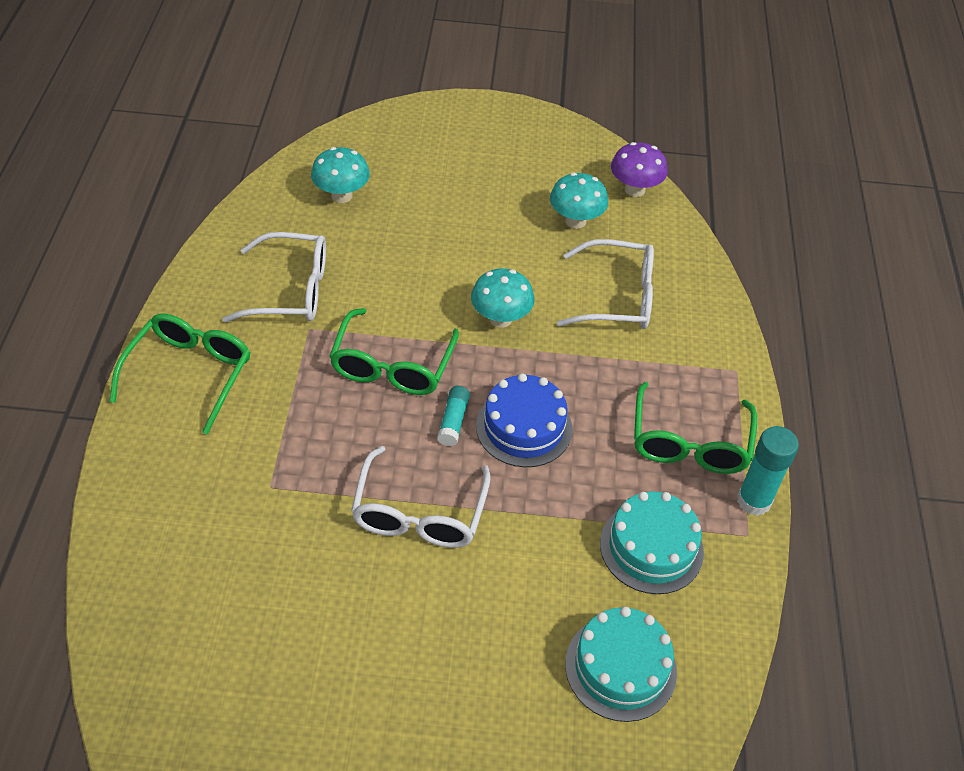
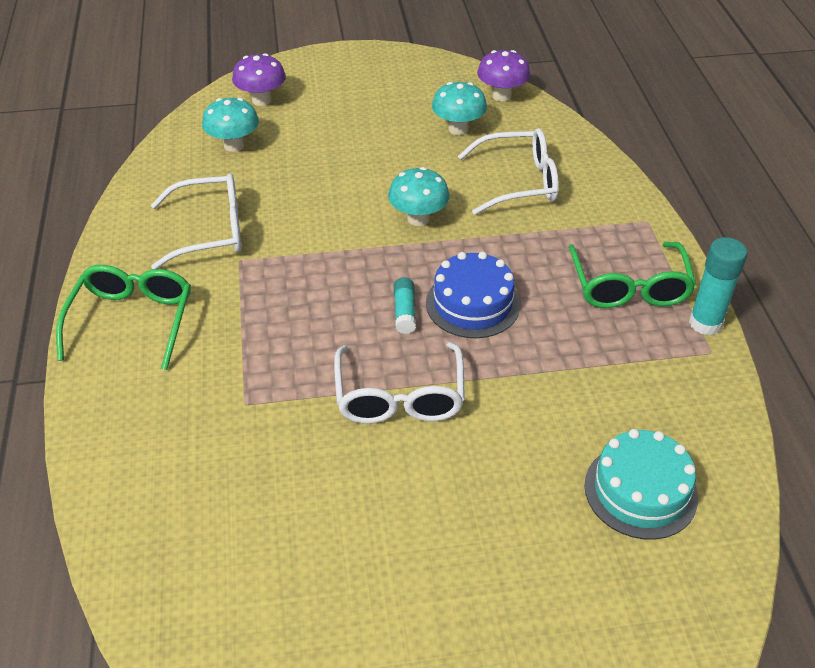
camera: 10 degrees left, 5 degrees down
(384, 147) = (261, 100): none -> purple mushroom
(392, 366) = (330, 276): green glasses -> none
(651, 547) = (629, 381): turquoise cake -> none

